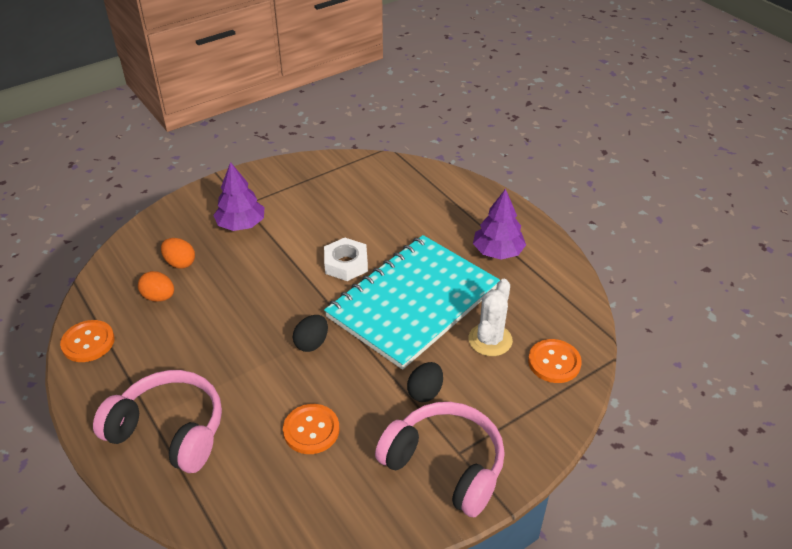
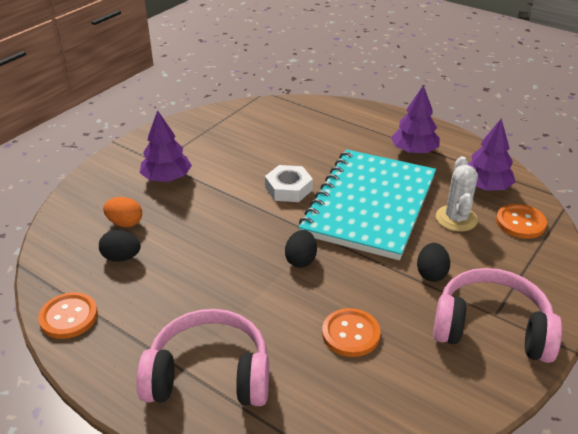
camera: 20 degrees left, 5 degrees down
(159, 297) = (121, 257): orange egg -> black egg
(545, 312) = (485, 187): none -> purple tree

